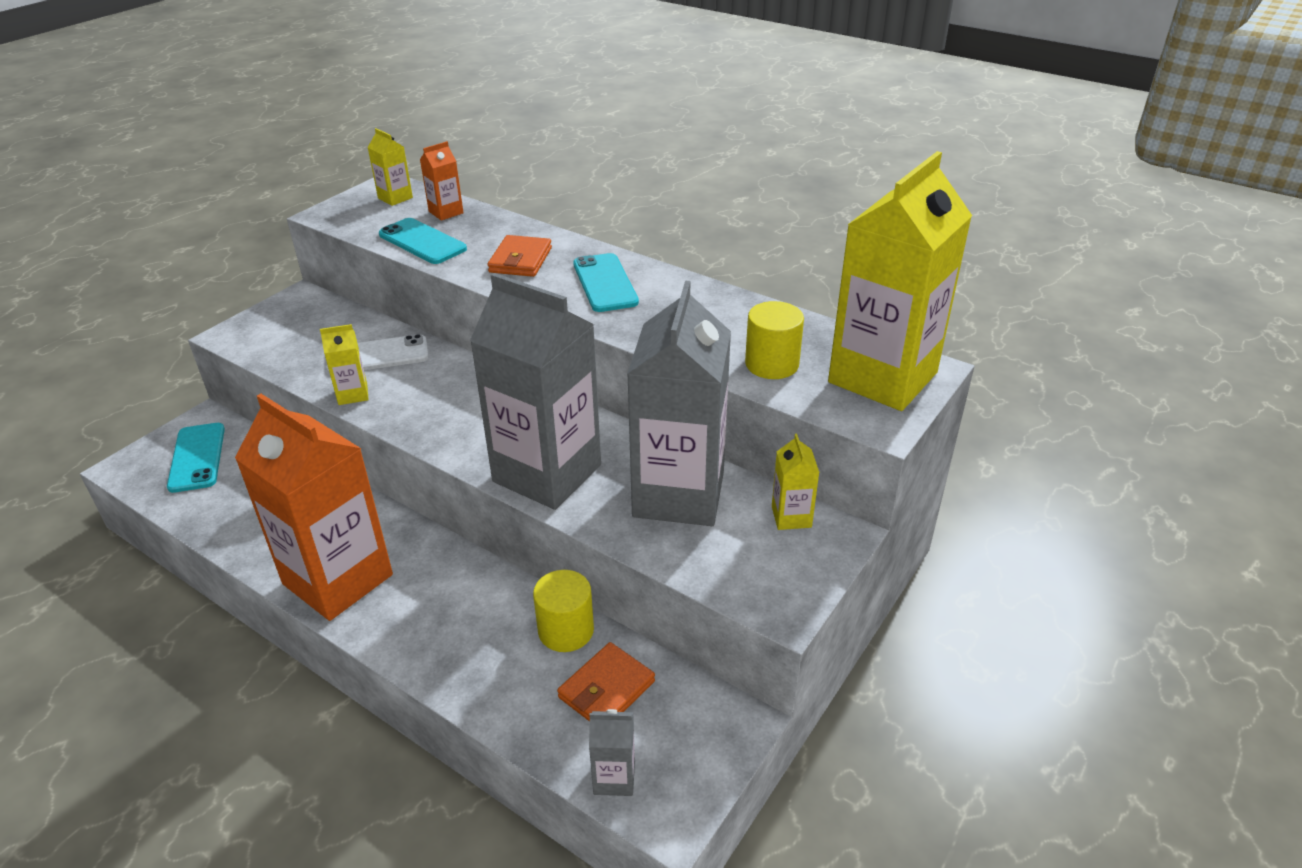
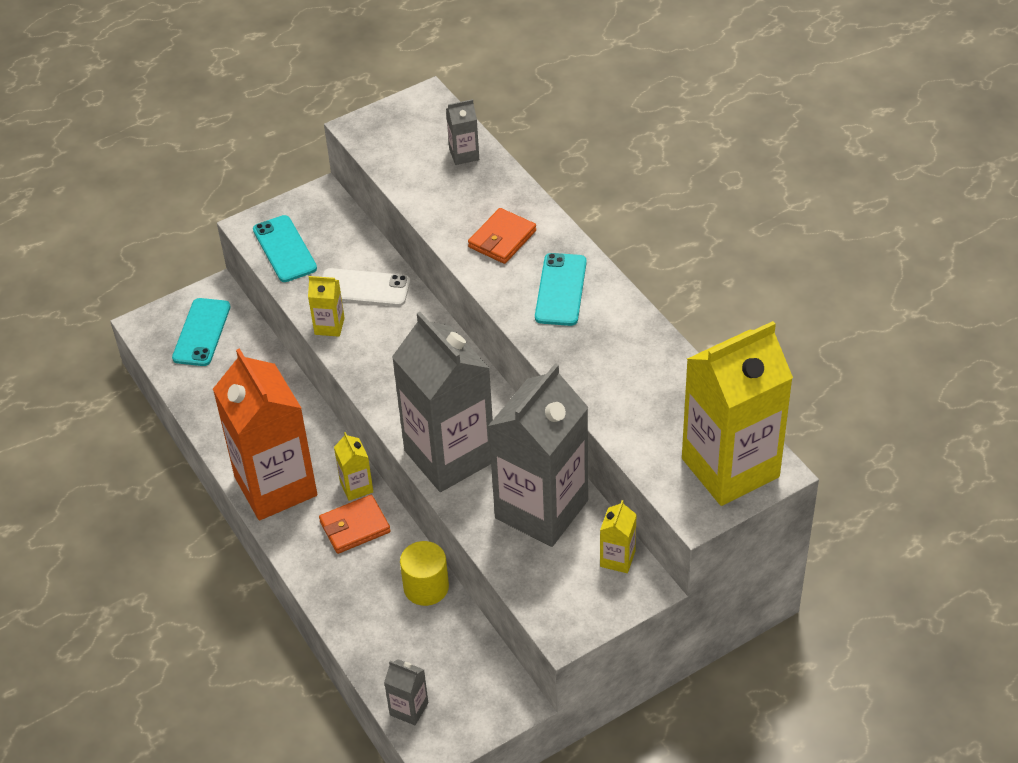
camera: 25 degrees right, 10 degrees up
(395, 198) = (427, 121): yellow carton -> yellow carton (356, 487)
(422, 242) = (428, 190): turquoise phone -> turquoise phone (284, 249)
(446, 212) = (464, 154): orange carton -> grey carton
(606, 689) = (434, 644): orange wallet -> orange wallet (355, 527)
(772, 364) = (648, 425): yellow cylinder -> none

